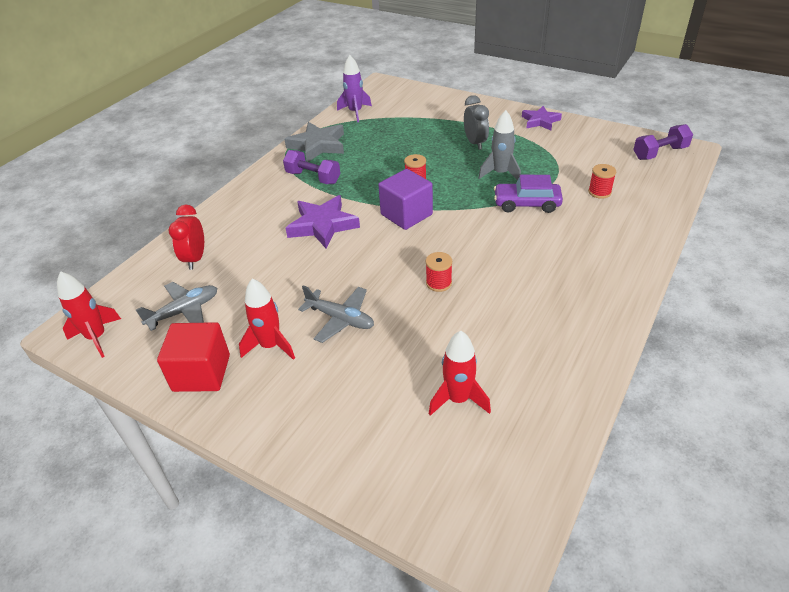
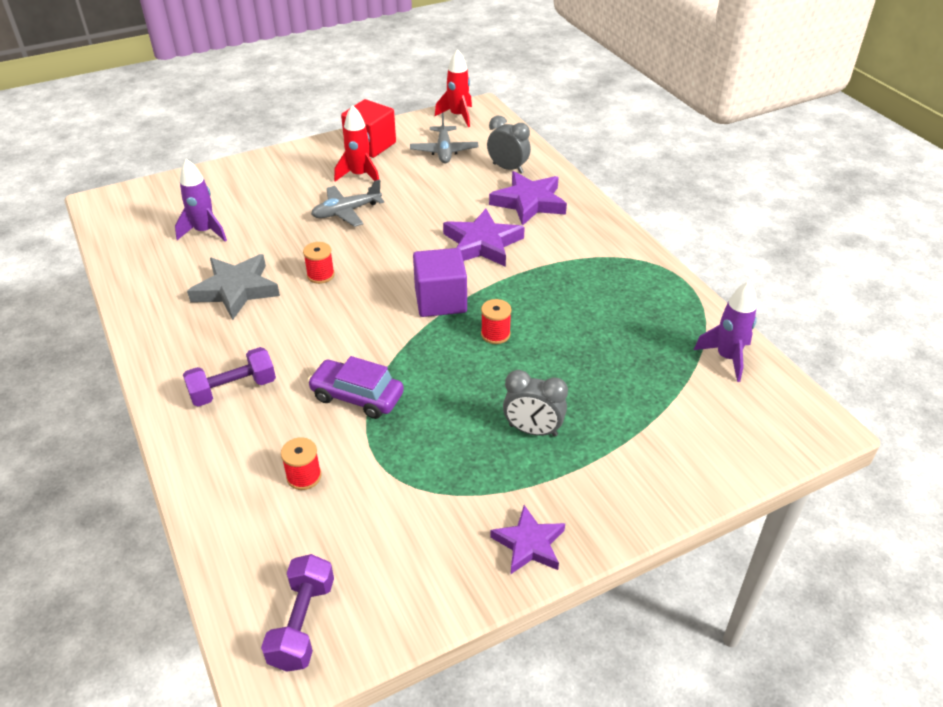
camera: 120 degrees right, 0 degrees up
(195, 259) = (508, 168): red clock -> grey clock
(245, 227) = (529, 202): none -> purple star
(313, 177) = (580, 266): purple dumbbell -> purple dumbbell (233, 389)
(318, 145) = (655, 293): grey star -> grey star (236, 290)
(458, 399) = (205, 232): red rocket -> purple rocket
(500, 173) = (438, 412): grey rocket -> none
(526, 204) = (357, 396): purple car -> purple car turned 105 degrees counterclockwise

